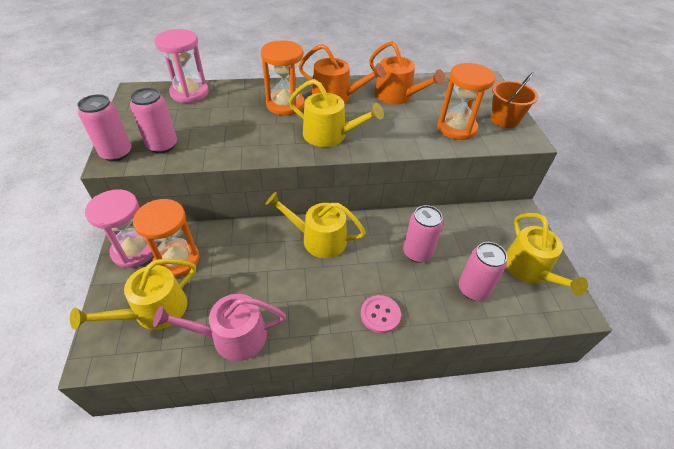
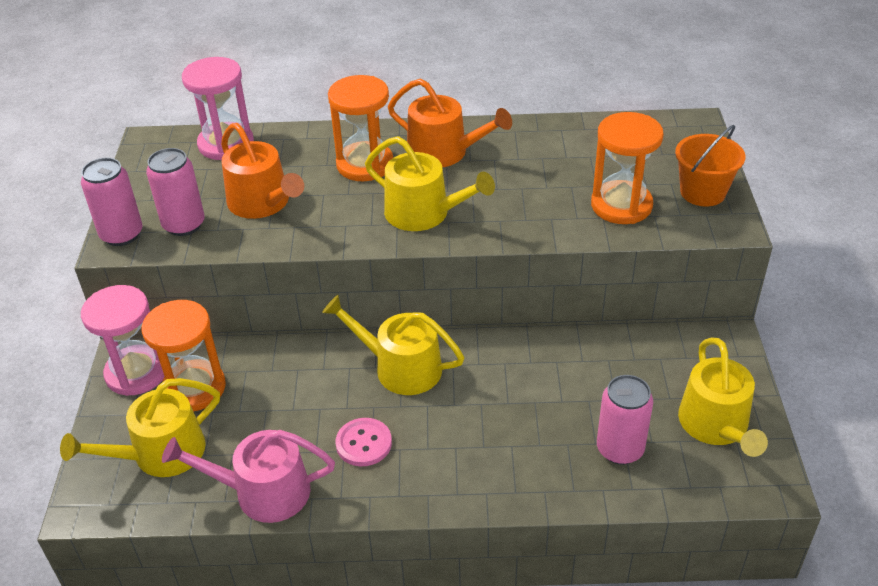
camera: 10 degrees right, 5 degrees down
(380, 315) = (473, 476): pink button -> pink button (364, 443)
(397, 96) = (540, 151): orange watering can -> orange watering can (263, 203)
(417, 253) = (546, 393): pink can -> none

